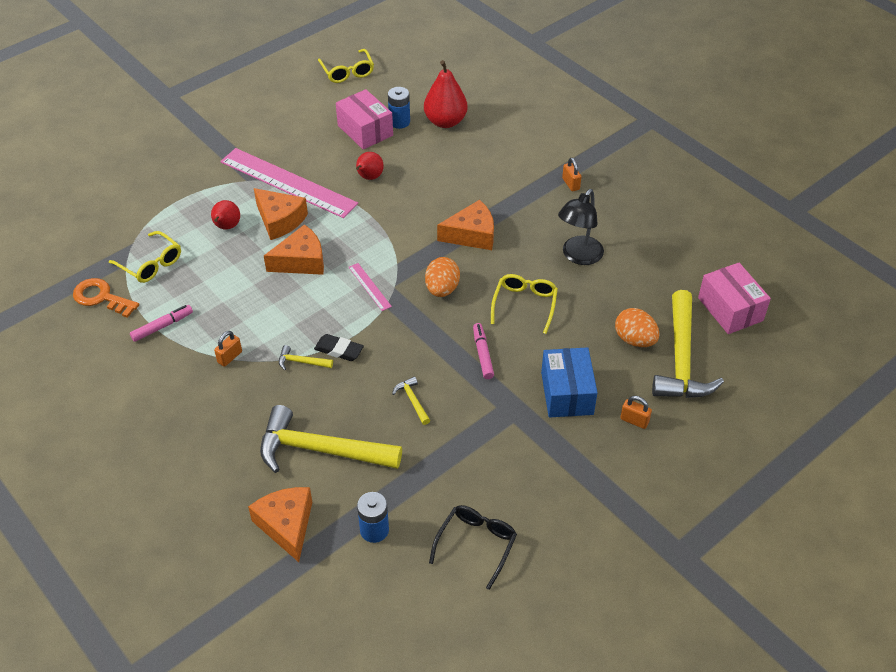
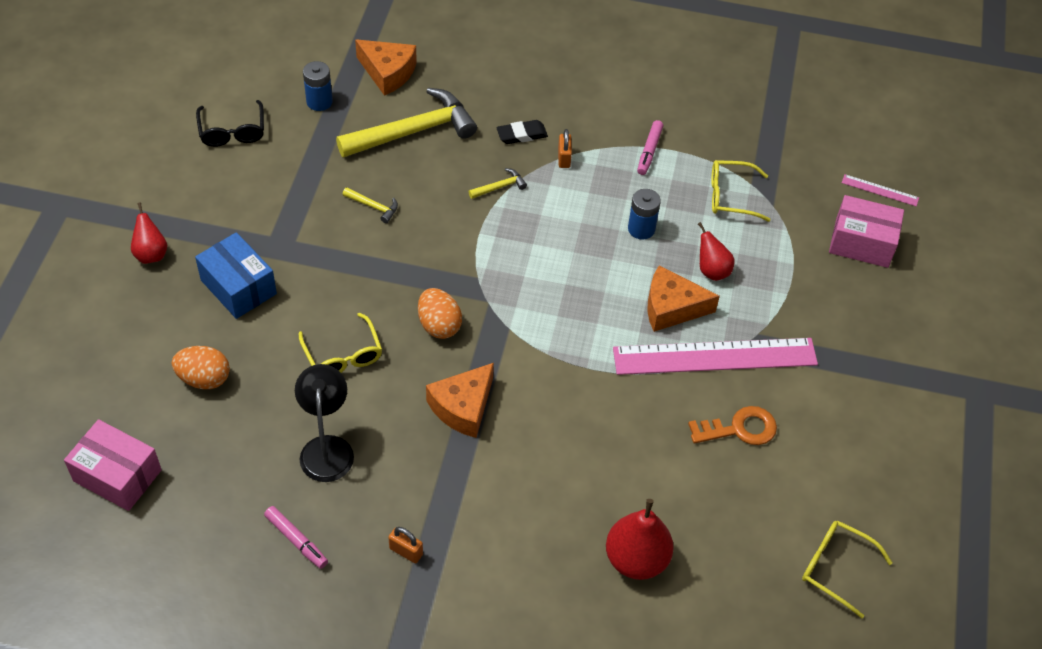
camera: 140 degrees right, 5 degrees up
(101, 297) = (731, 146): orange key -> orange key (740, 429)
(301, 261) = (602, 277): orange cheese -> none
(339, 350) = (478, 214): black eraser -> black eraser (521, 135)
(365, 130) = (713, 482): pink box -> pink box (862, 243)
(369, 177) = (640, 416): red pear -> red pear (151, 254)
(369, 286) = (511, 288): pink ruler -> pink ruler (880, 190)
(399, 122) = (689, 522): blue battery -> blue battery (641, 229)
(483, 354) = (345, 281): pink marker -> pink marker (296, 540)
(634, 420) = (158, 295): orange padlock -> none
(681, 359) = (143, 383): yellow hammer -> none

